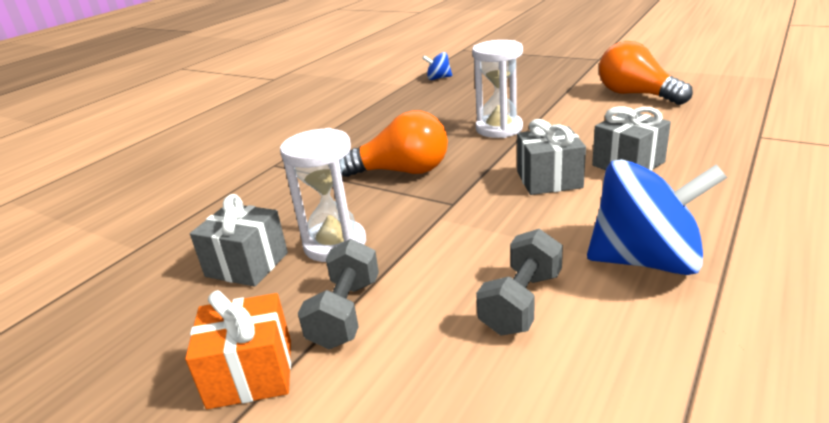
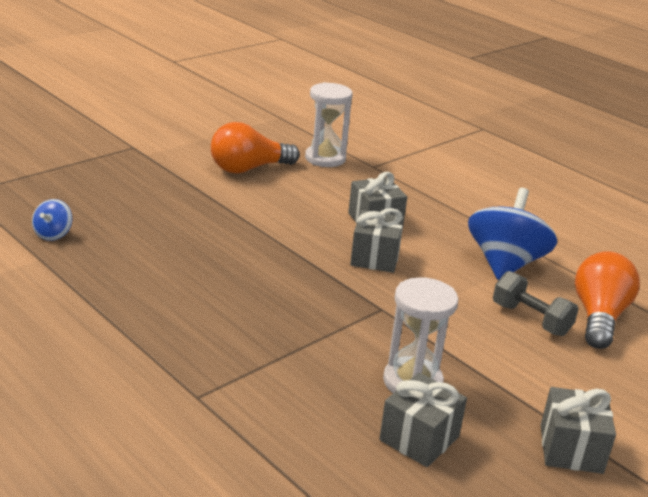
camera: 80 degrees left, 0 degrees up
(251, 373) = (571, 449): orange gift -> grey gift
(345, 313) = (515, 393): grey dumbbell -> none
(402, 171) = (297, 318): orange light bulb -> orange light bulb (599, 317)
(499, 128) = (250, 246): white hourglass -> white hourglass (325, 158)

